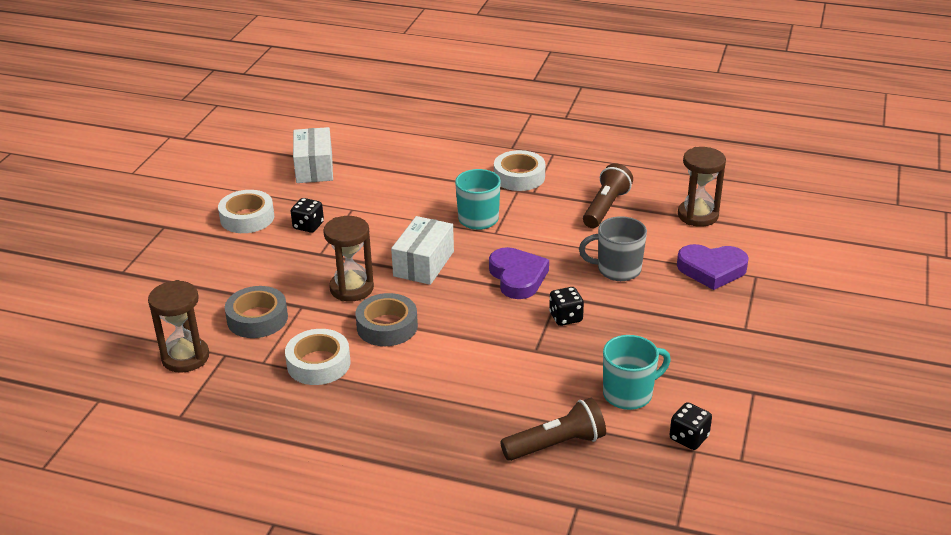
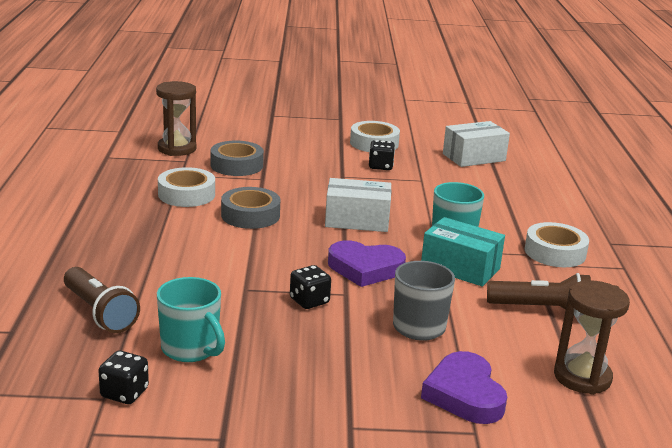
camera: 70 degrees right, 10 degrees down
(351, 288) = (298, 194): brown hourglass -> none
(517, 277) = (365, 268): purple heart -> purple heart turned 45 degrees clockwise
(531, 228) = (460, 268): none -> turquoise box

